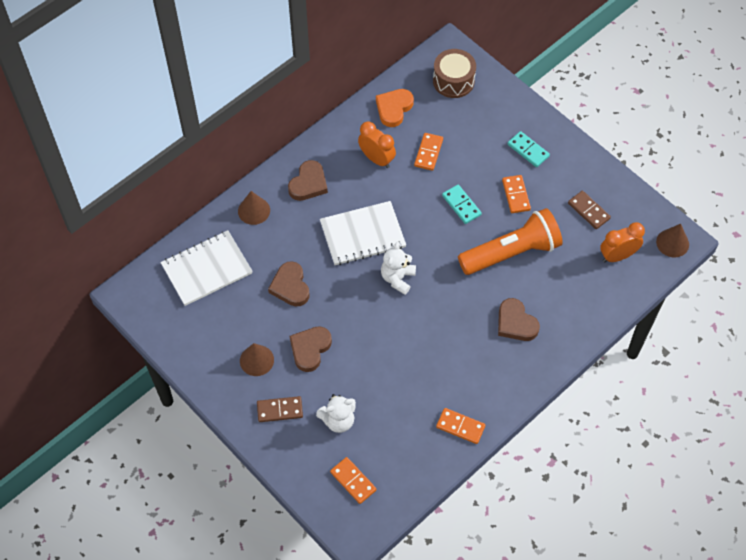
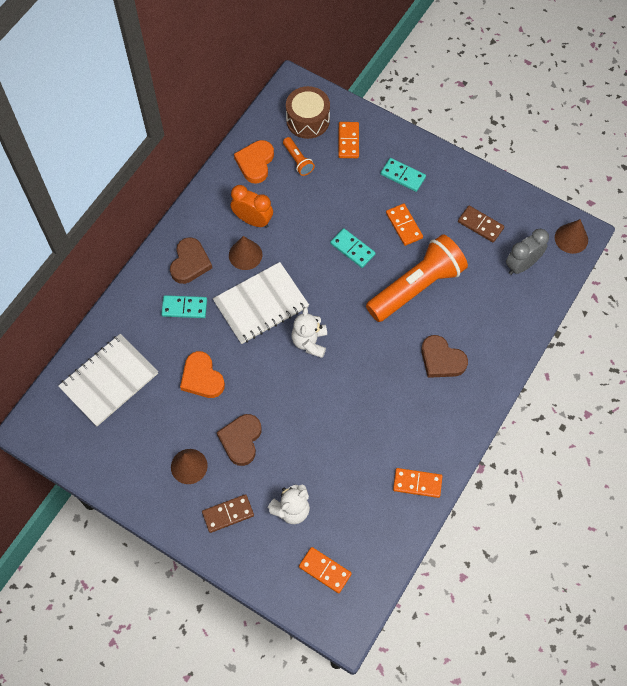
camera: 15 degrees left, 5 degrees up
(254, 210) = (141, 305): brown cone -> brown cone (245, 255)
(290, 286) = (202, 378): brown heart -> orange heart
(292, 222) = (184, 308): none -> turquoise domino
(428, 153) = (303, 201): orange domino -> orange domino (348, 141)
(434, 115) = (298, 160): none -> orange flashlight
(617, 256) = (522, 265): orange clock -> grey clock

